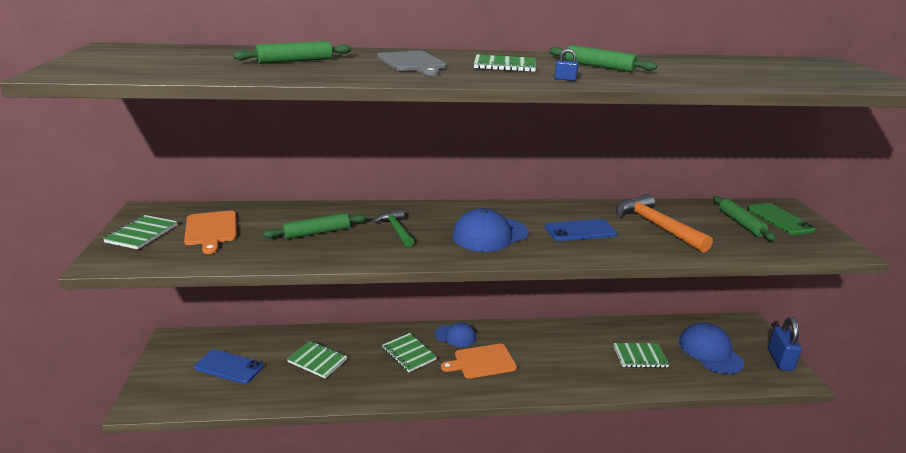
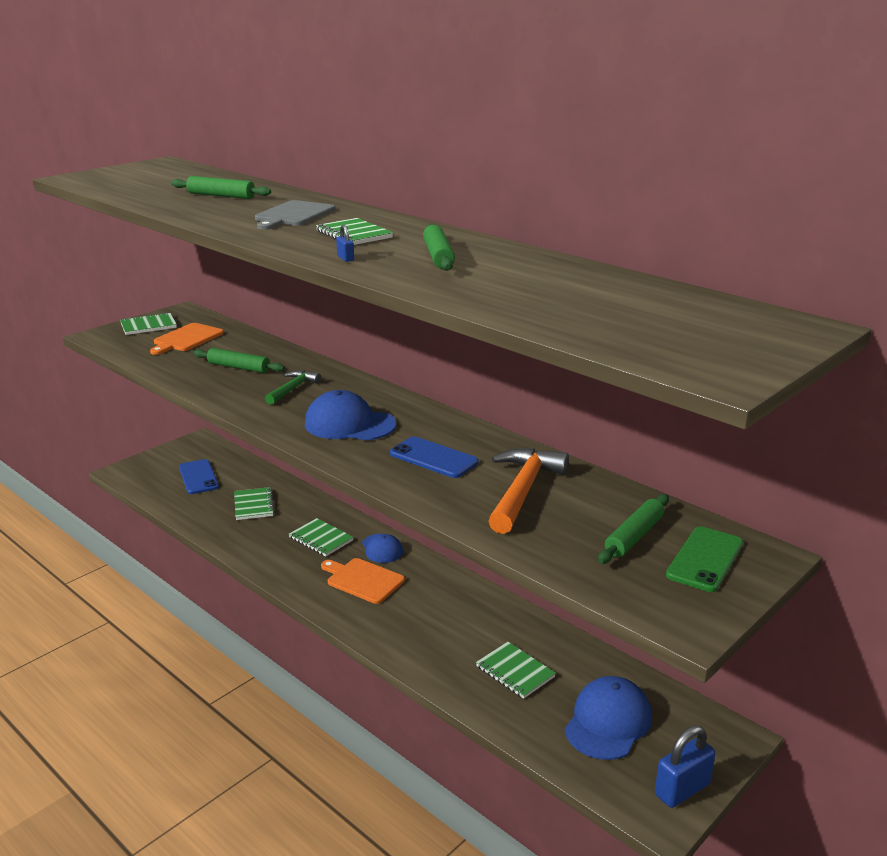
camera: 50 degrees right, 0 degrees up
(409, 354) = (321, 539): green notebook -> green notebook turned 60 degrees counterclockwise

